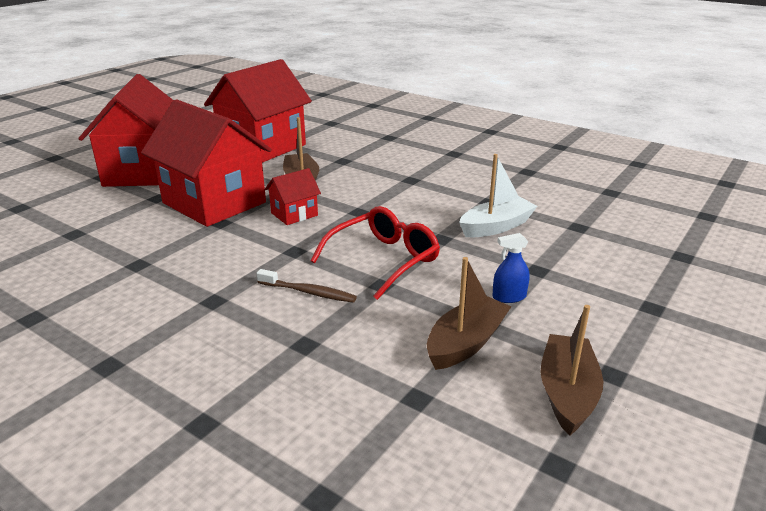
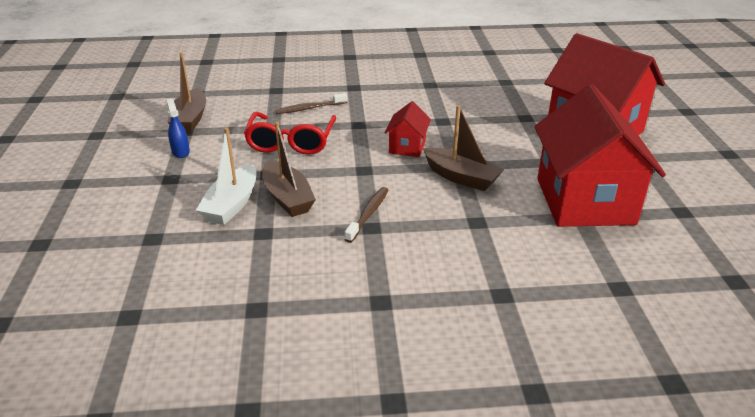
camera: 140 degrees right, 5 degrees up
(214, 203) = (480, 131): red house -> none
(401, 186) = (368, 214): none -> brown toothbrush
(509, 297) = (180, 152): blue spray bottle -> blue spray bottle turned 60 degrees counterclockwise
(567, 393) = (120, 119): brown boat -> brown boat (287, 198)

